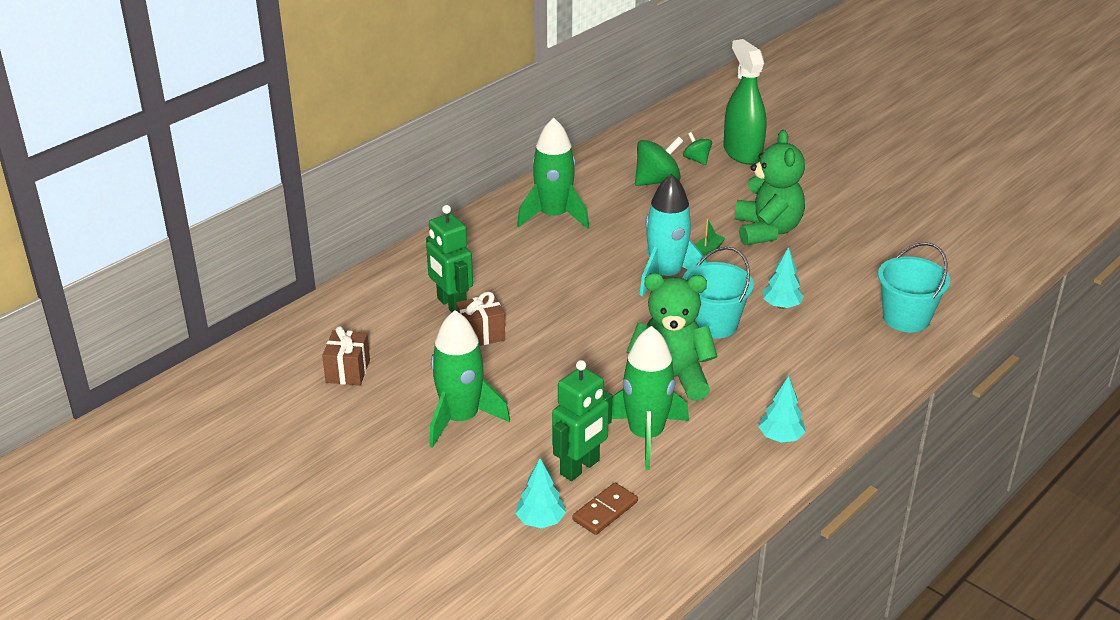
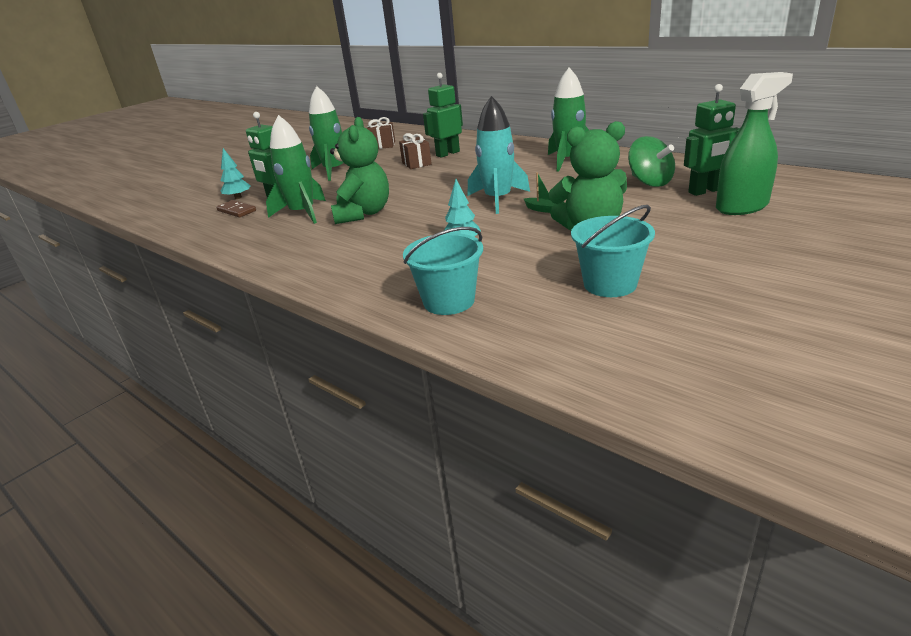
camera: 90 degrees right, 5 degrees down
(696, 160) = (705, 191): green spinning top -> green robot
(714, 324) = (432, 221): turquoise bucket -> turquoise bucket (610, 284)
(780, 437) = (283, 254): turquoise tree -> none

